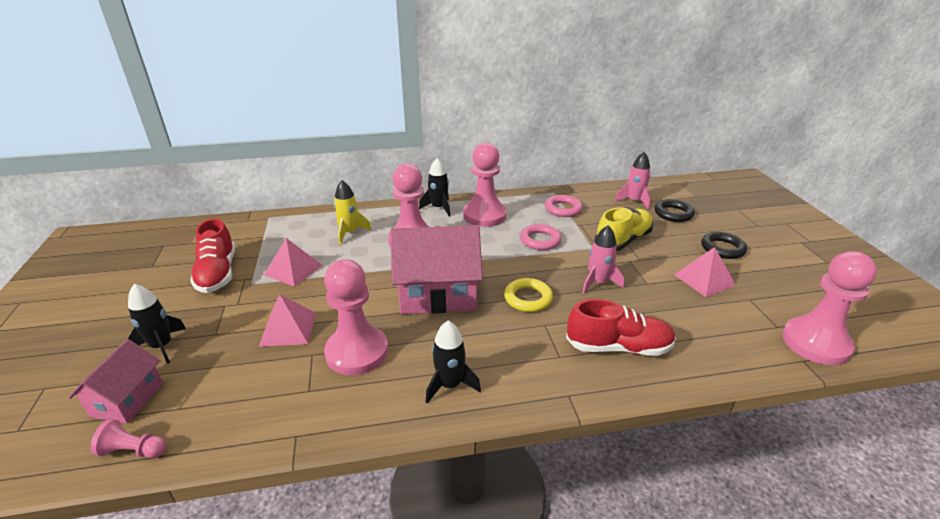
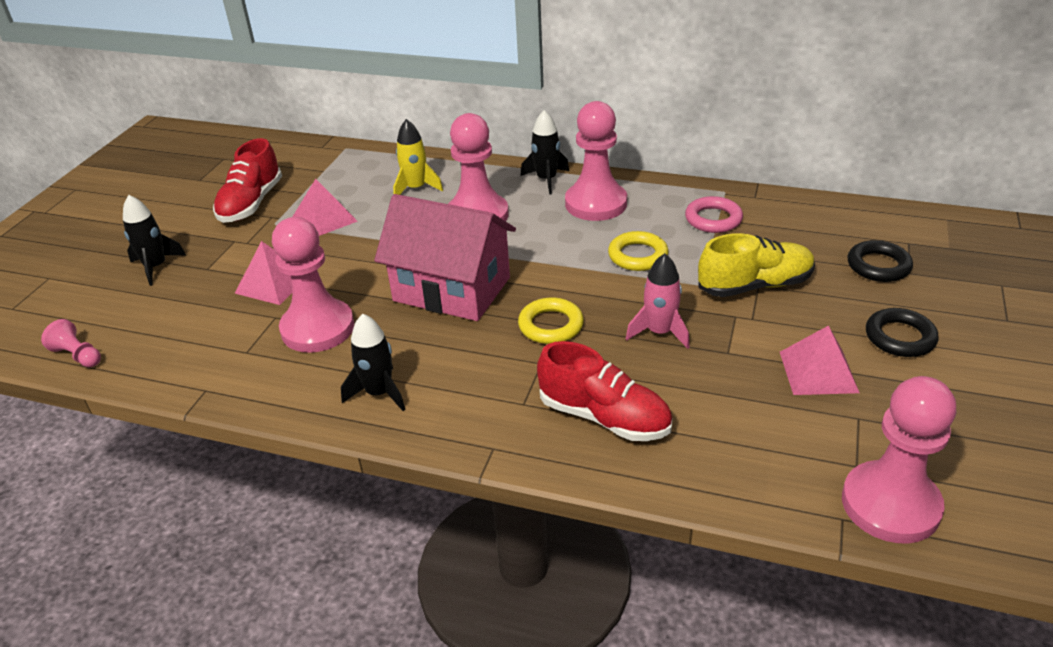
camera: 30 degrees right, 5 degrees up
(127, 399) = (100, 309): pink house -> none
(540, 240) = (638, 256): pink ring -> yellow ring
(634, 201) = (835, 232): pink rocket -> none

